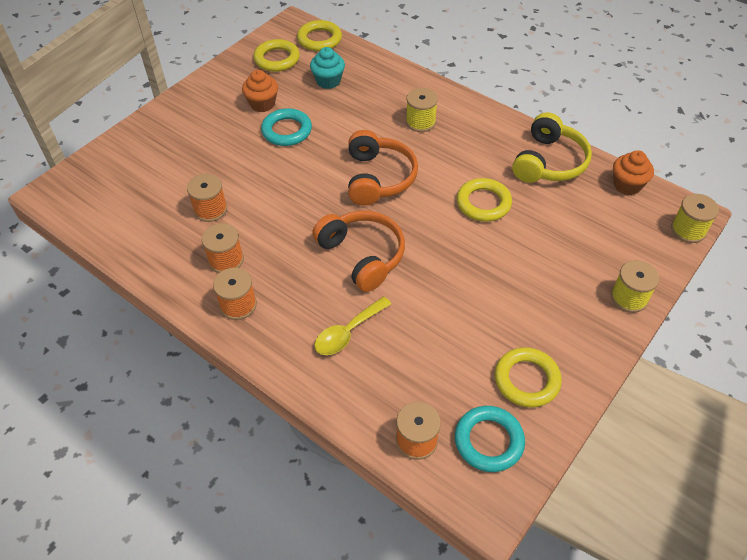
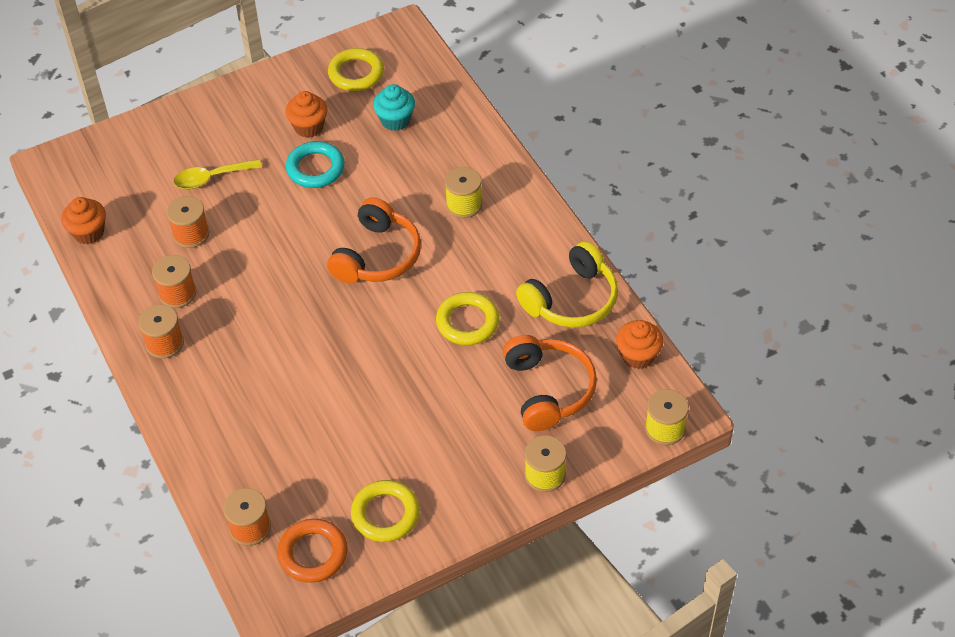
camera: 25 degrees right, 0 degrees up
(115, 237) = (88, 232): none -> orange cupcake
(319, 39) = (418, 61): yellow ring -> none
(348, 332) = (249, 407): yellow spoon -> yellow spoon (211, 178)
(362, 255) = (309, 335): orange headphones -> orange headphones (548, 390)
(488, 441) = (313, 553): turquoise ring -> orange ring

